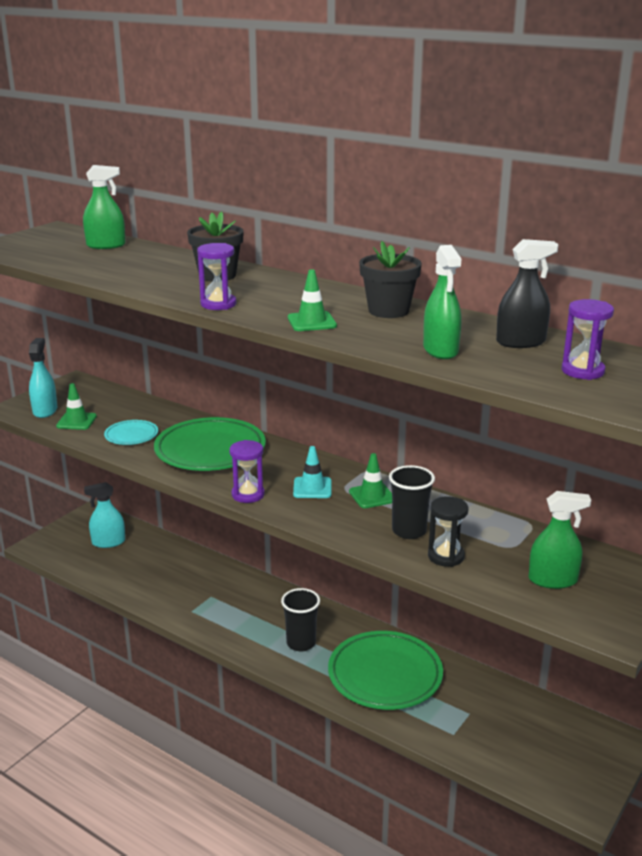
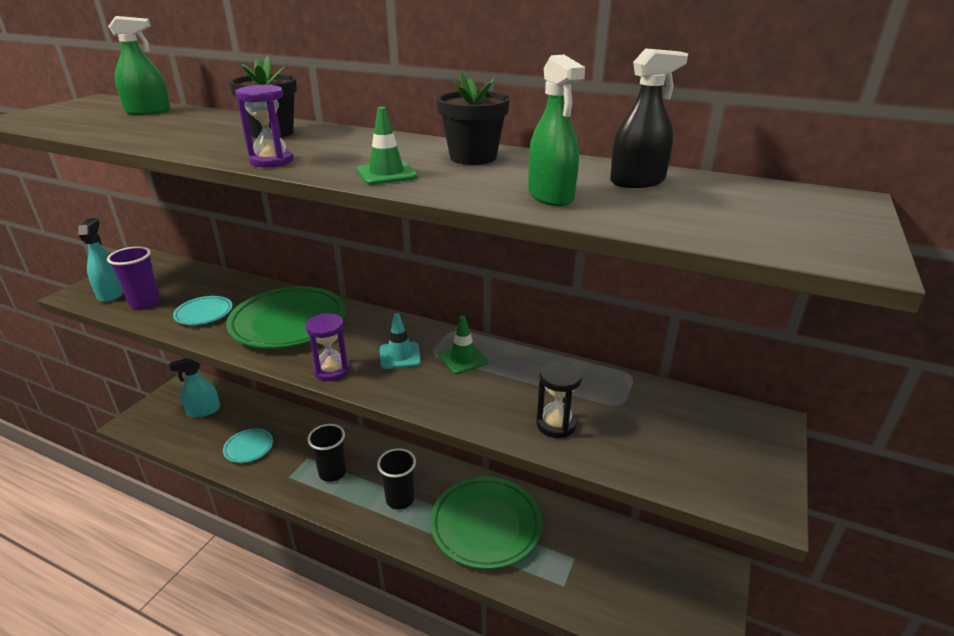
camera: 10 degrees left, 5 degrees up
(76, 421) = (145, 302): green traffic cone -> purple cup
(153, 581) = (249, 448): none -> turquoise plate
(409, 531) = (510, 397): black cup -> black cup (332, 473)
(552, 580) = (675, 441): green spray bottle -> none
(582, 371) = (730, 209): purple hourglass -> none

